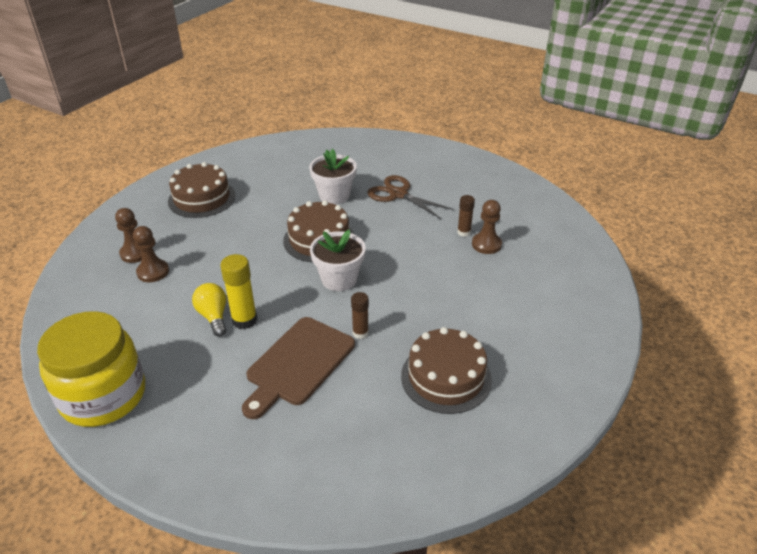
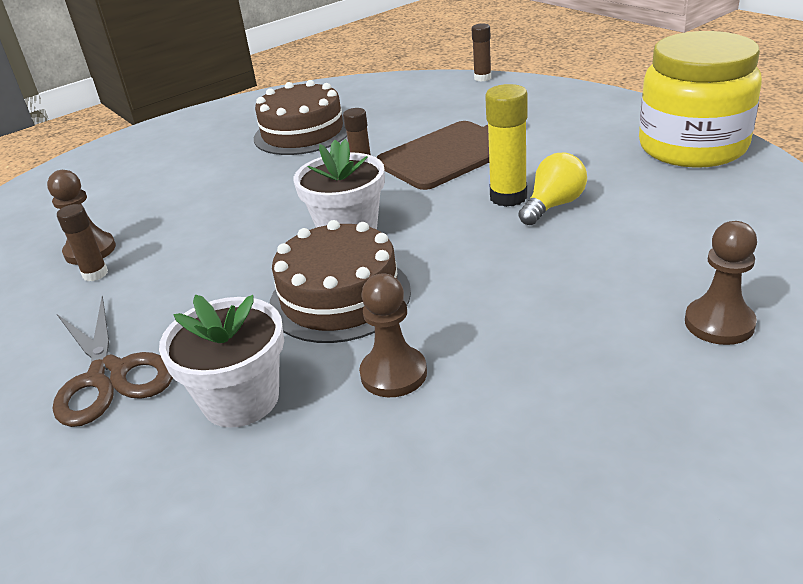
camera: 155 degrees left, 5 degrees down
(153, 272) = (668, 280): brown pawn -> brown pawn (393, 374)
(202, 198) = (576, 459): brown cake -> none
(213, 316) = (553, 205): yellow light bulb -> yellow light bulb turned 135 degrees counterclockwise
(306, 515) = (482, 78): none -> brown glue stick

